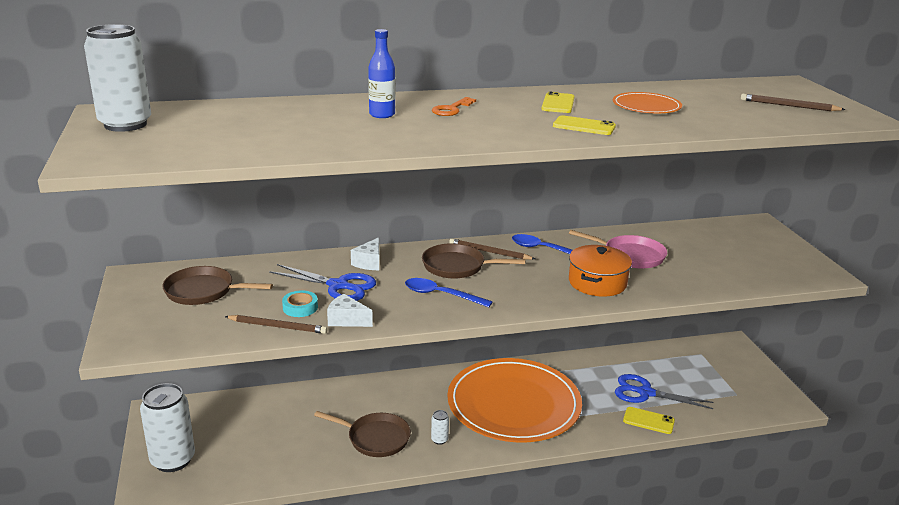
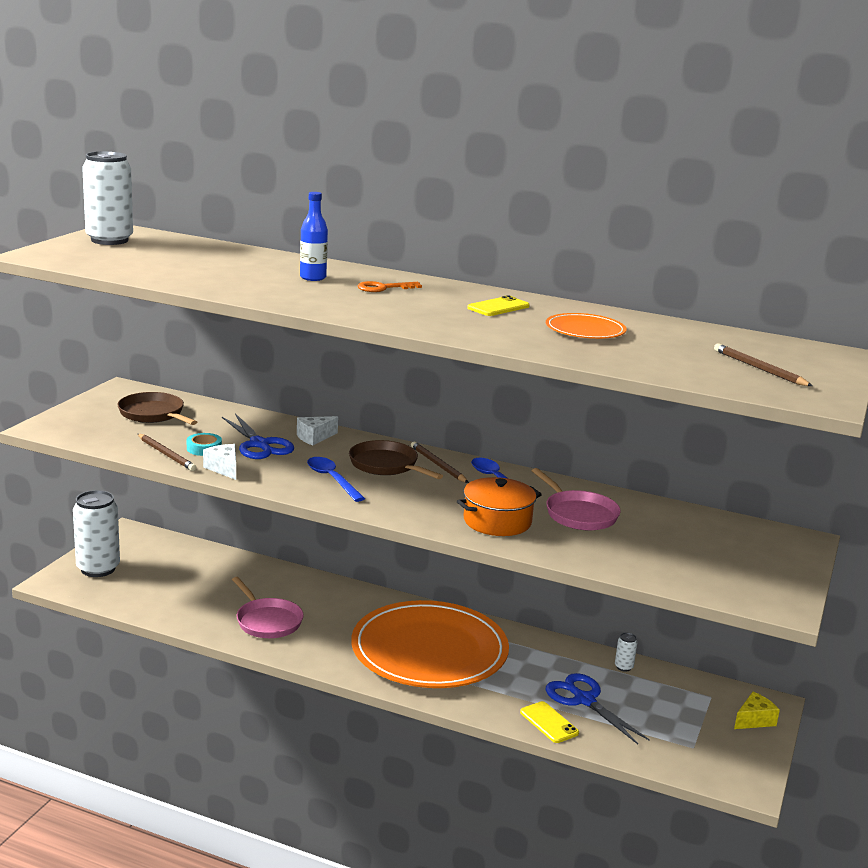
camera: 35 degrees right, 5 degrees down
(375, 438) = (267, 621): brown pan -> pink pan
(439, 440) = (320, 646): white can -> white can (623, 667)
(584, 126) = (470, 327): yellow phone -> none
(739, 358) = (754, 720): none -> yellow cheese

